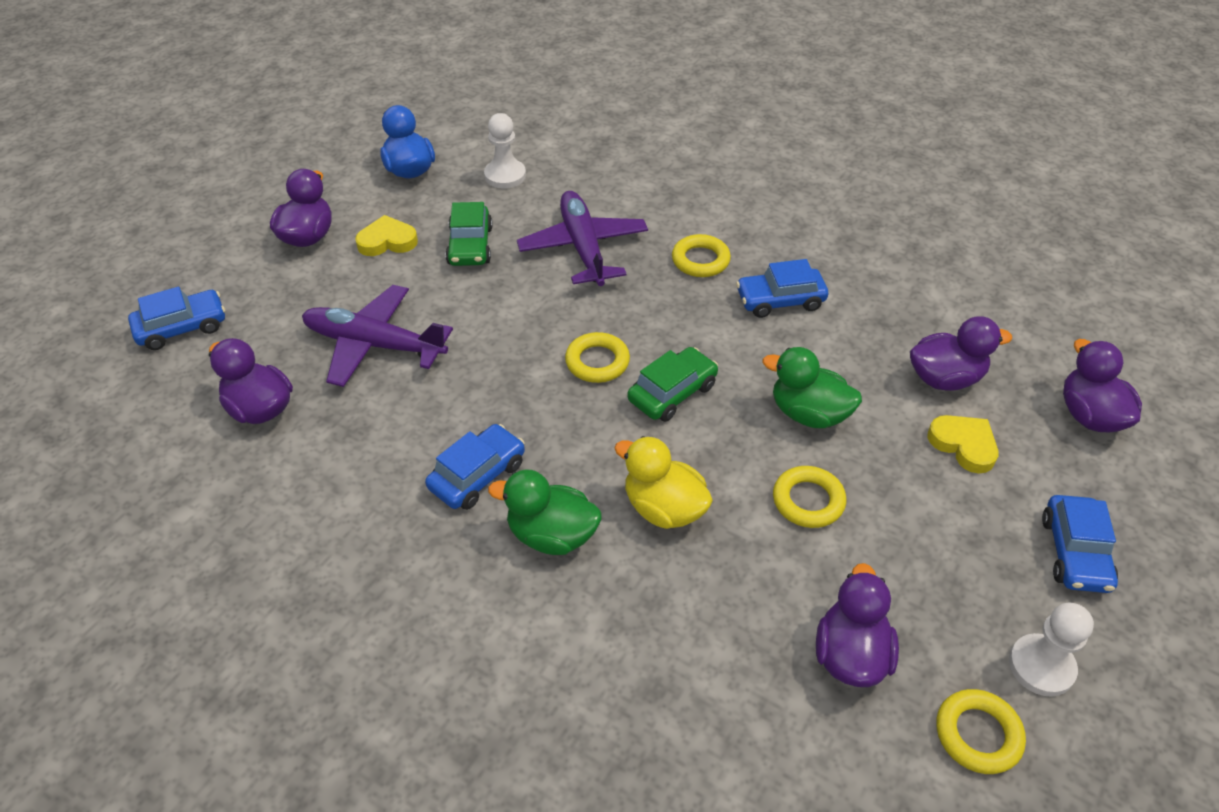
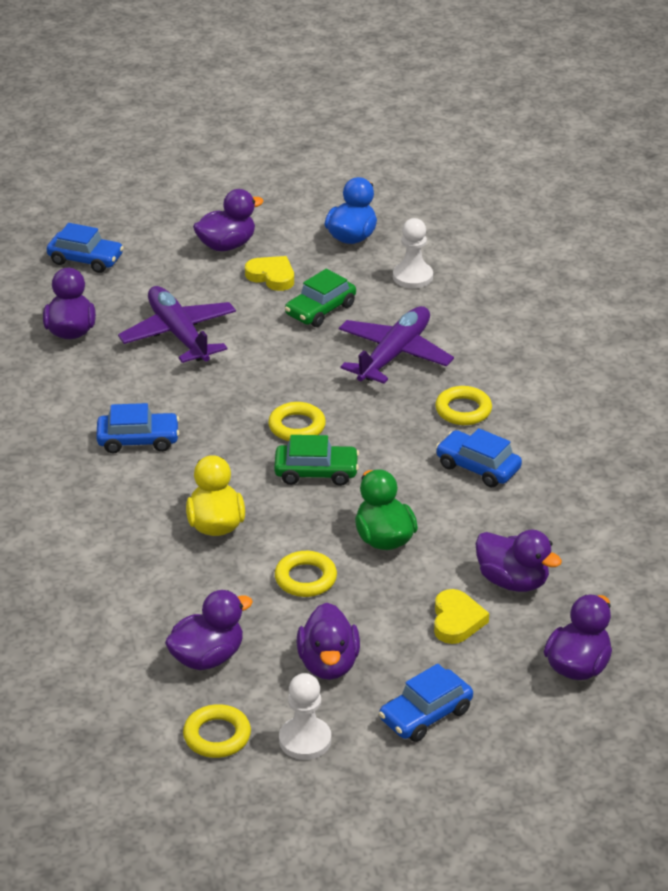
camera: 45 degrees right, 10 degrees down
(551, 535) = (135, 495): green duck -> none
(944, 570) = (328, 664): none -> purple duck

